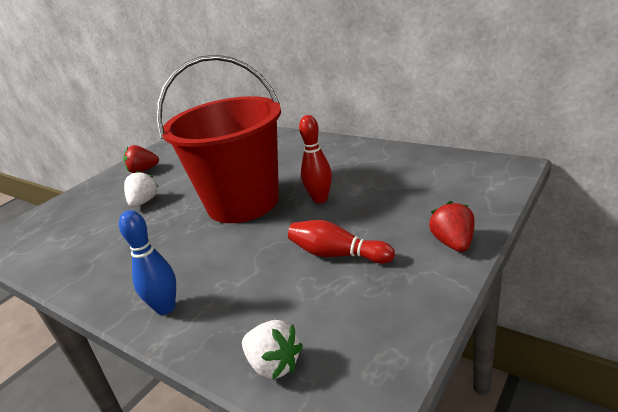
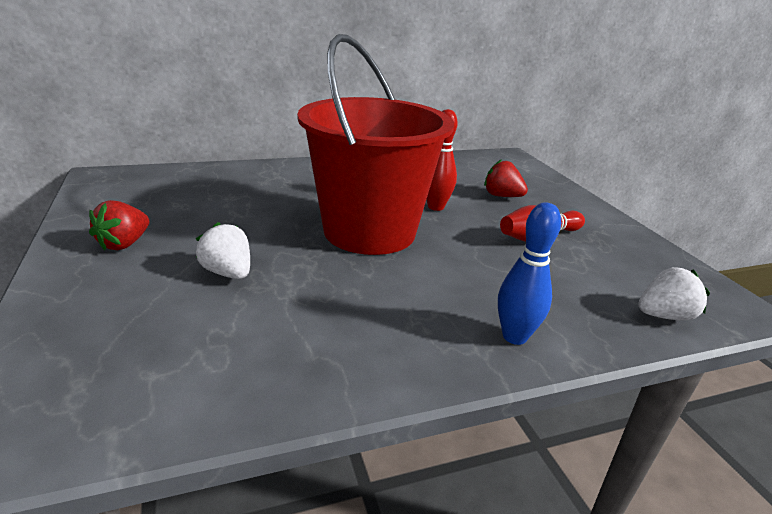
camera: 60 degrees left, 0 degrees up
(453, 243) = (580, 205): red strawberry -> red strawberry (502, 196)

